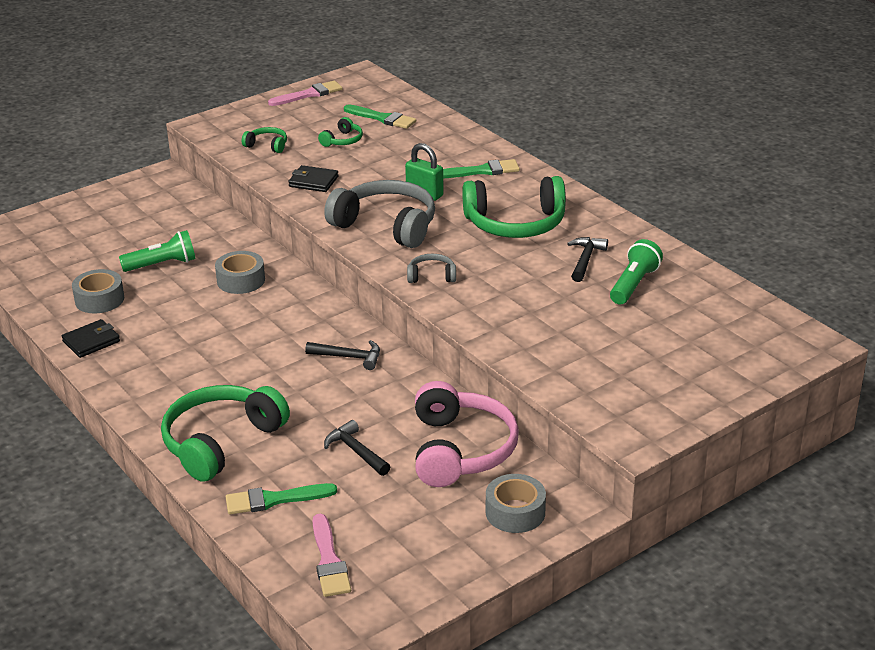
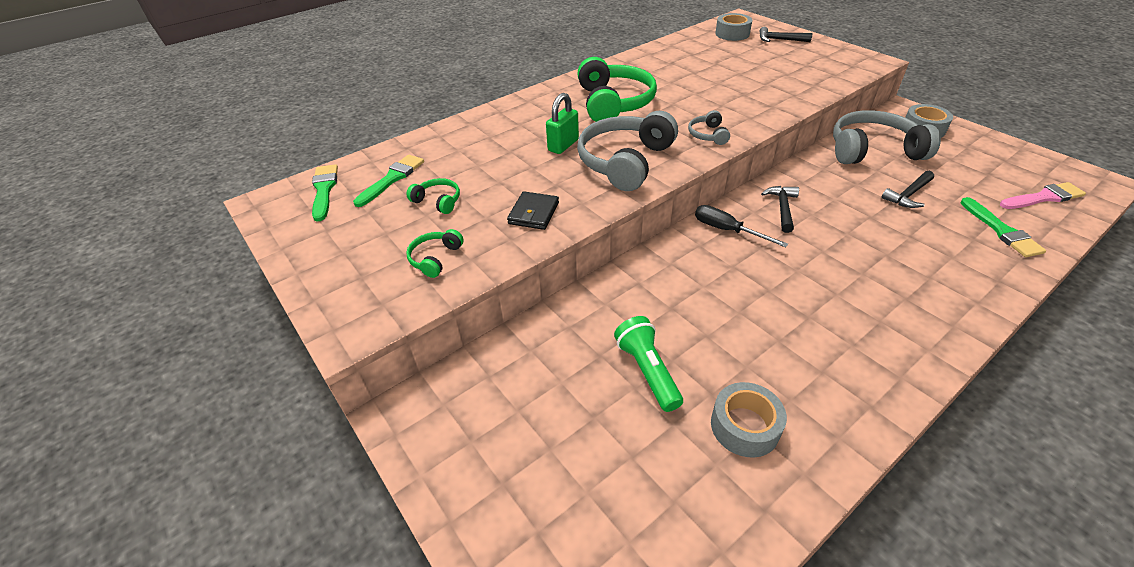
camera: 90 degrees left, 10 degrees up
(91, 341) = (841, 415): black wallet -> none
(221, 442) = (952, 271): green headphones -> none
(241, 280) = (671, 293): grey tape -> grey tape (732, 34)
(309, 94) = (301, 237): pink brush -> none
(320, 318) = (727, 230): none -> black screwdriver
(460, 450) = (873, 150): pink headphones -> grey headphones
(481, 171) = (521, 120): green brush -> green brush (324, 190)
(585, 260) = (664, 77): black hammer -> black hammer (779, 40)
(634, 284) = (693, 61): green flashlight -> none

